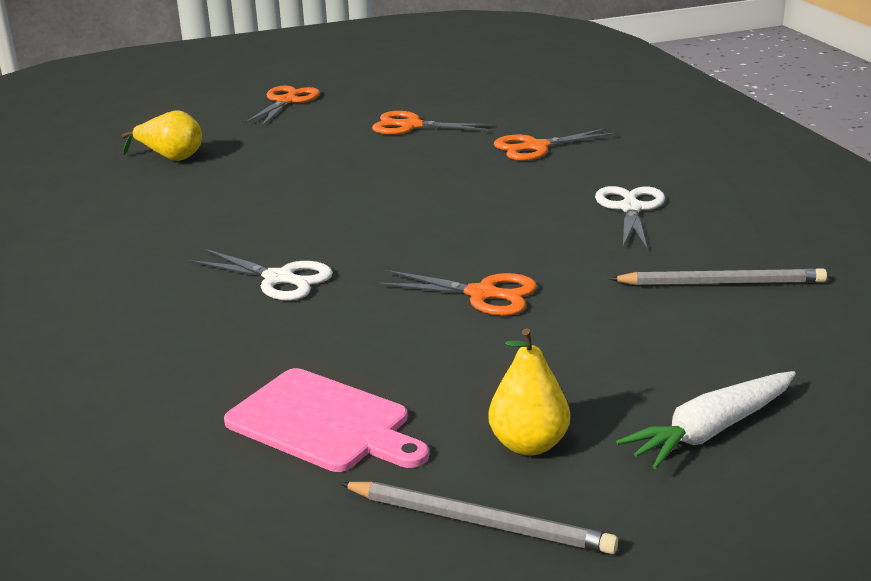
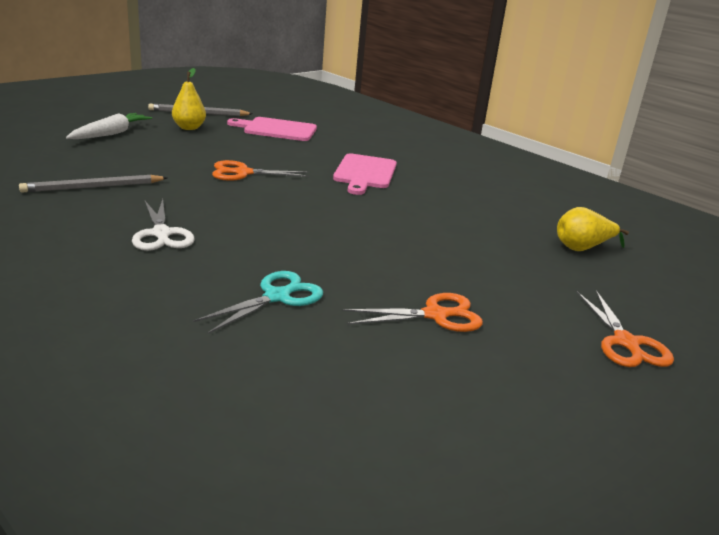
camera: 150 degrees right, 0 degrees up
(279, 279) = (365, 173): white scissors -> pink cutting board
(535, 147) = (277, 296): orange scissors -> turquoise scissors

